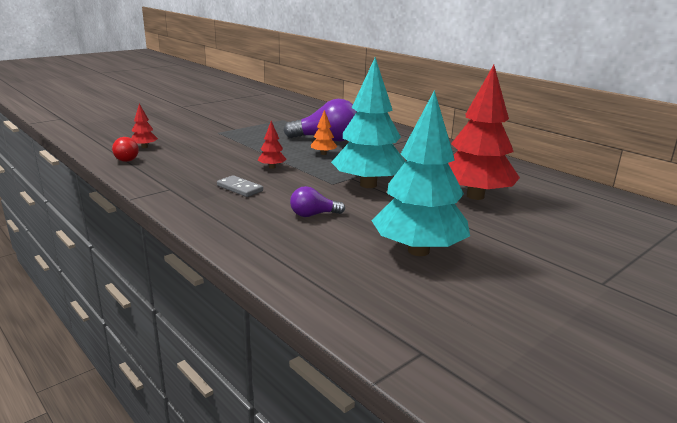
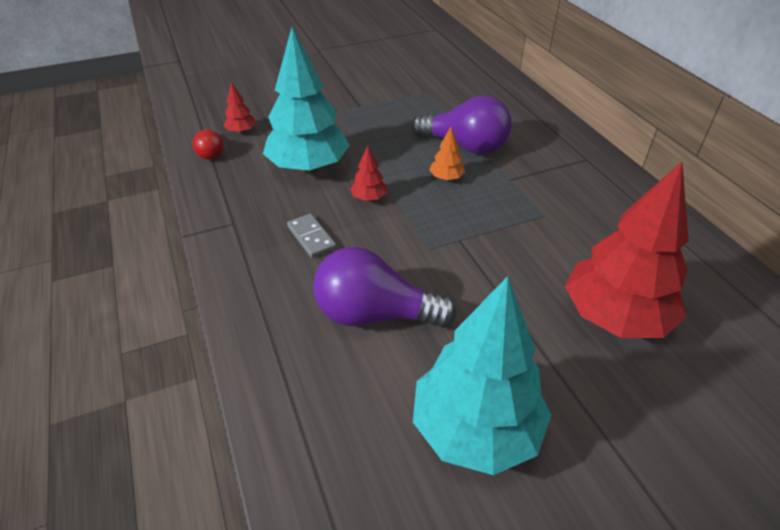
camera: 20 degrees right, 20 degrees up
(313, 215) = (375, 314): purple light bulb -> purple light bulb, size x1.94
(368, 185) = (474, 260): turquoise tree -> turquoise tree (308, 167)

